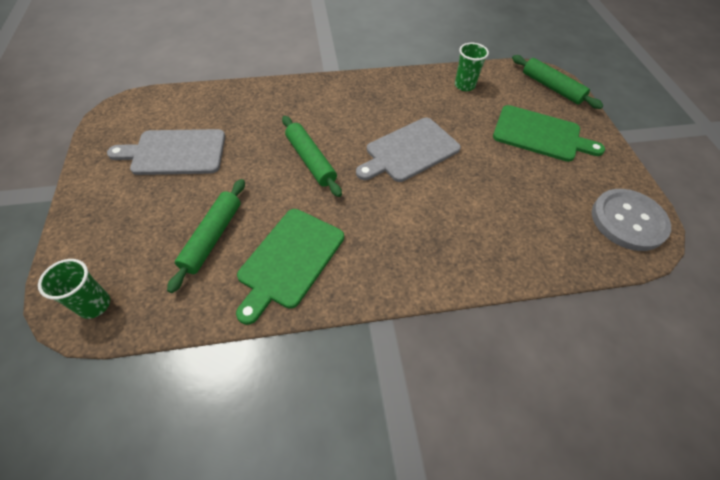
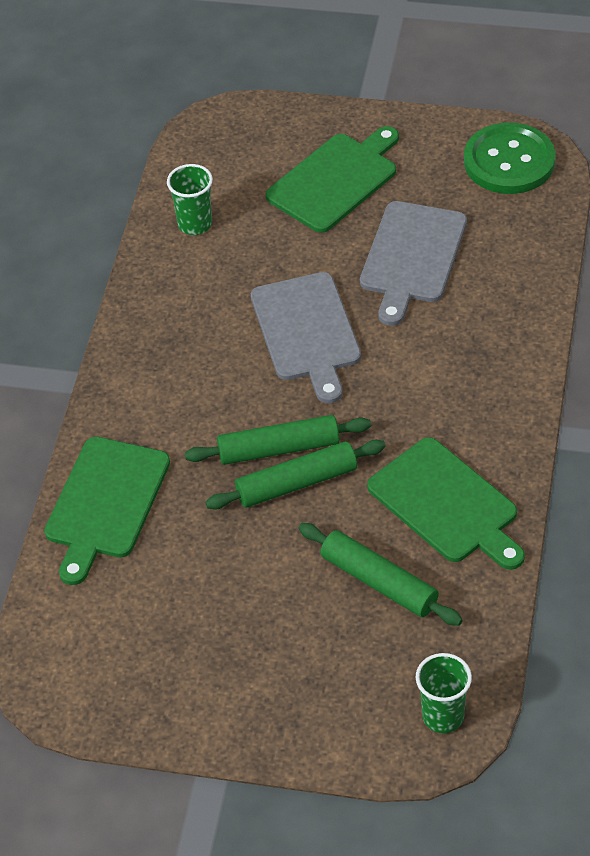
camera: 65 degrees left, 5 degrees down
(175, 152) = (191, 614): grey cutting board -> grey cutting board (412, 257)
(249, 100) = (105, 503): none -> green cutting board
(552, 87) = (246, 127): green rolling pin -> green rolling pin (296, 483)
(628, 221) = (509, 161): grey button -> green button

